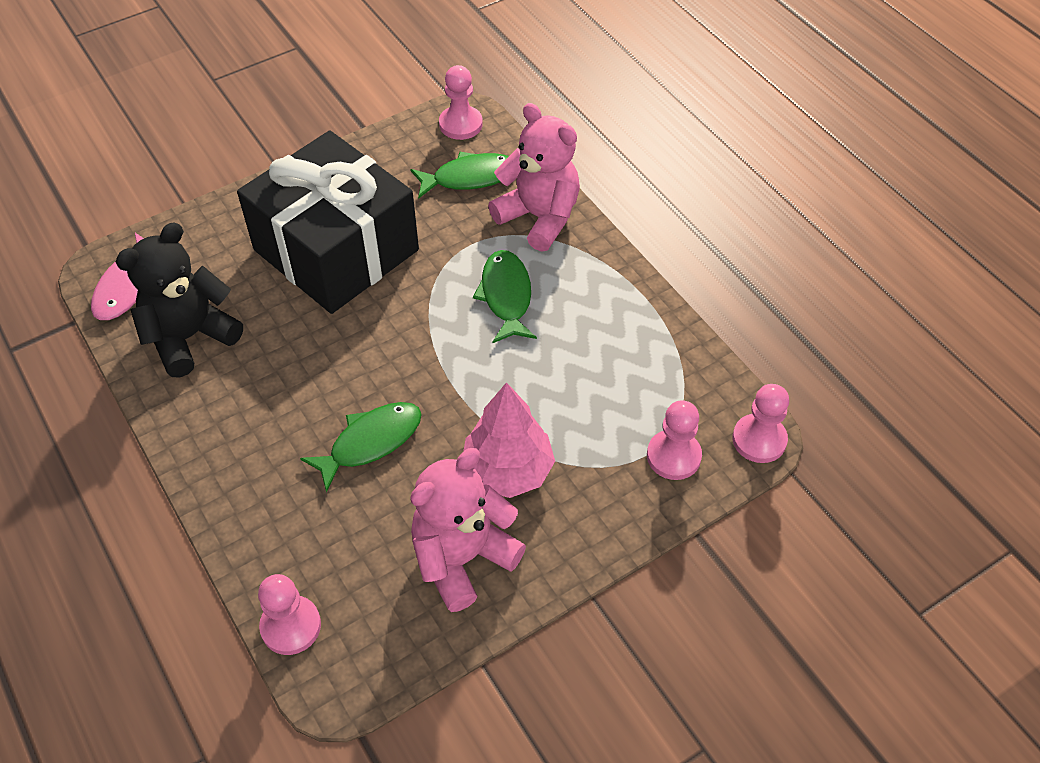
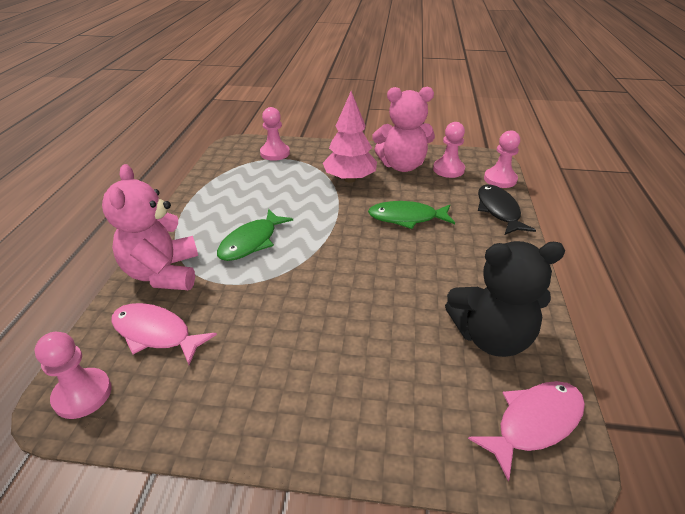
camera: 140 degrees left, 15 degrees down
(259, 538) = (498, 210): none -> black fish
(336, 250) = (321, 338): black gift -> none
(470, 178) = (156, 333): green fish -> pink fish
(759, 440) = (236, 143): pink pawn -> pink pawn (448, 169)

